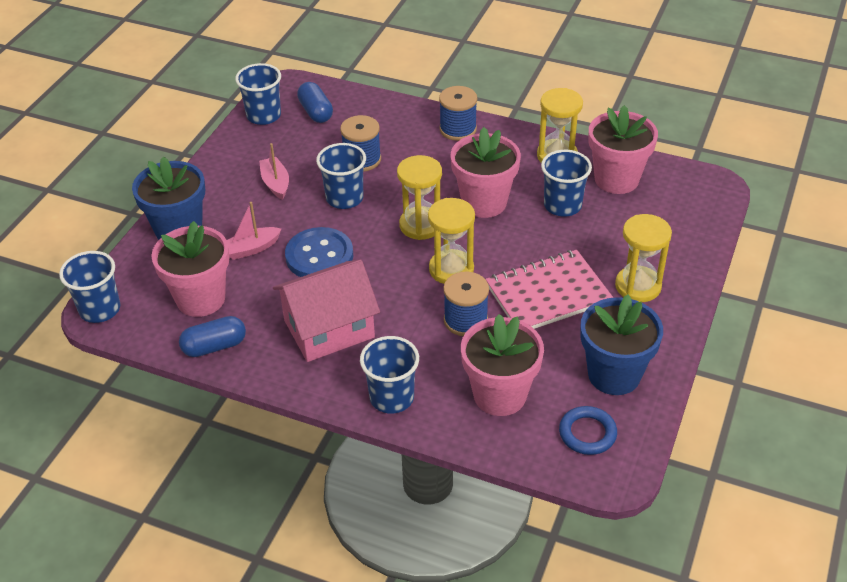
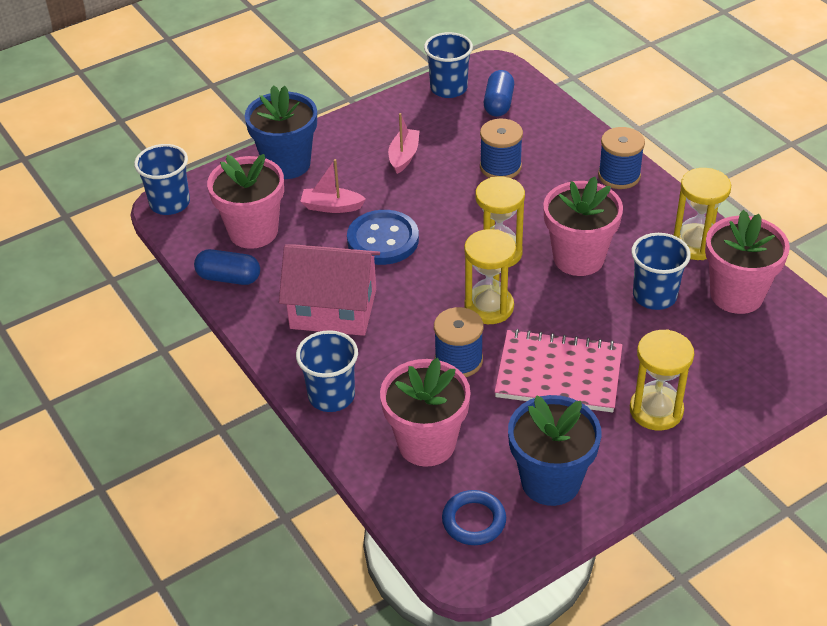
camera: 35 degrees right, 0 degrees up
(344, 198) = (452, 196): blue cup -> none

